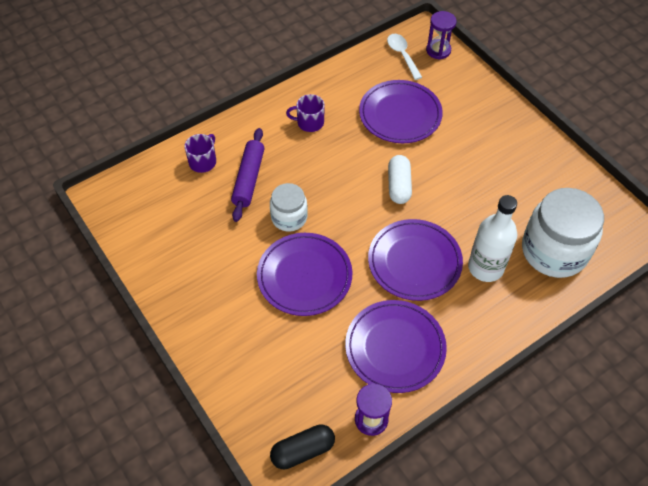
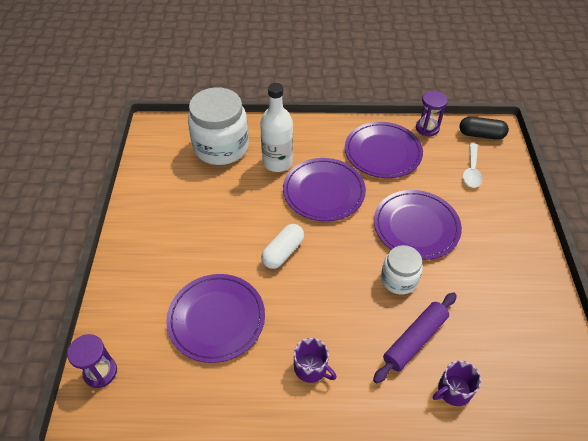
camera: 145 degrees left, 5 degrees down
(402, 55) = (141, 393): white spoon -> white spoon (471, 171)

